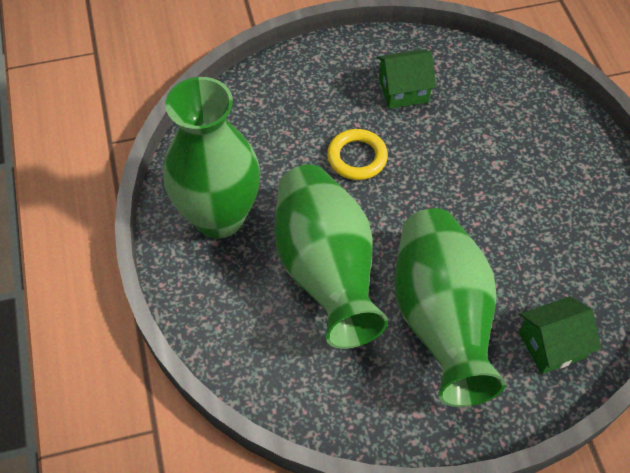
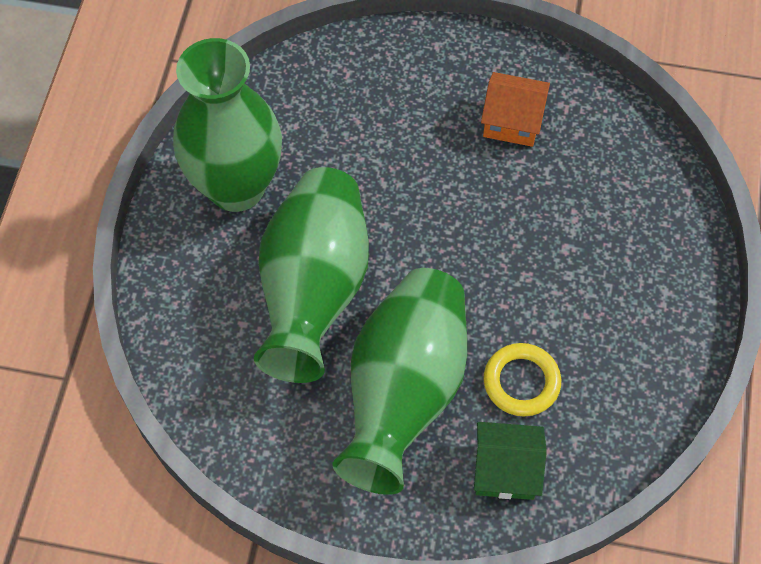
camera: 25 degrees right, 5 degrees up
(357, 157) = (416, 179): yellow ring -> yellow ring (521, 382)
(403, 90) = (512, 121): green house -> orange house

